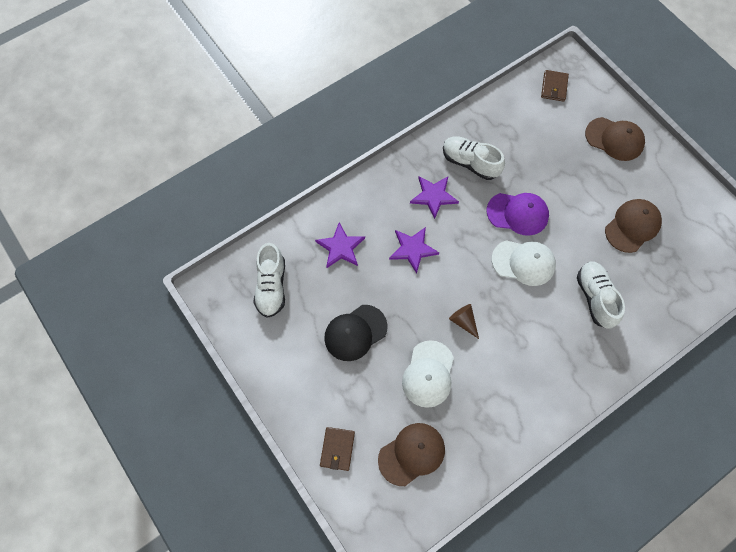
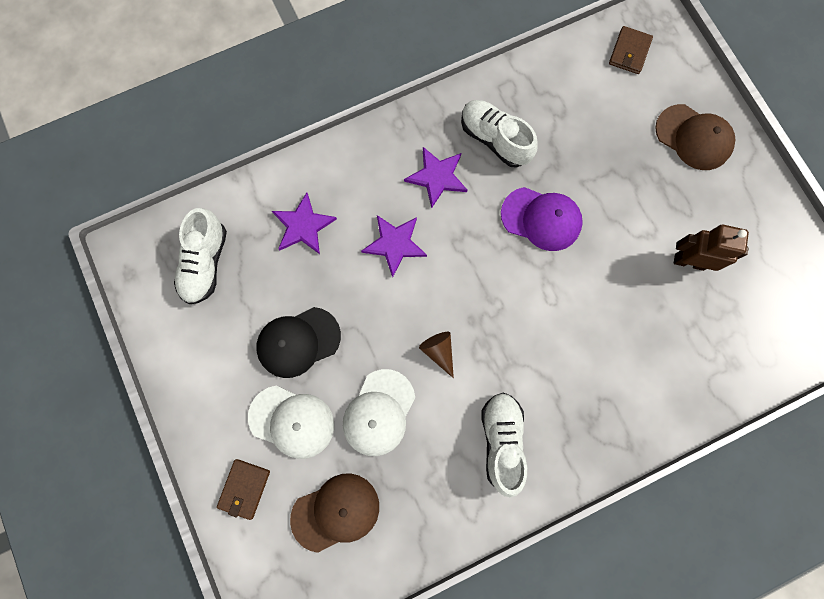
camera: 10 degrees right, 10 degrees up
(523, 262) = (534, 286): white cap -> white cap (292, 421)
(595, 297) = (616, 349): white shoe -> white shoe (501, 440)
(632, 226) = (689, 261): brown cap -> brown robot

